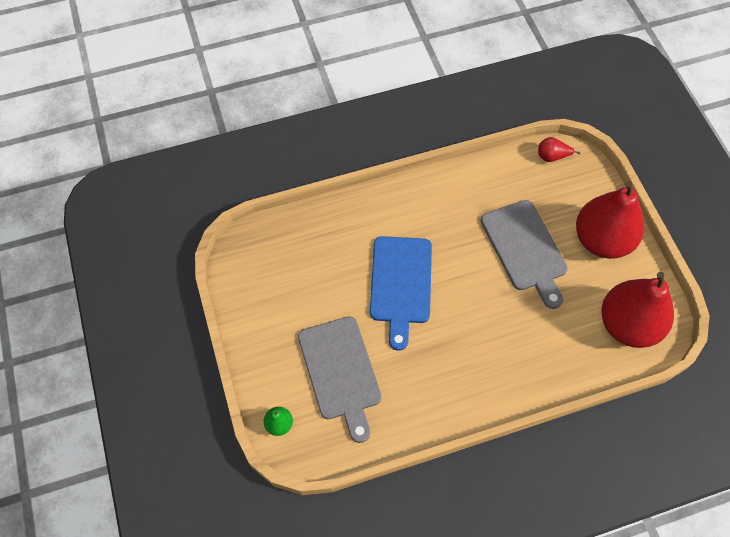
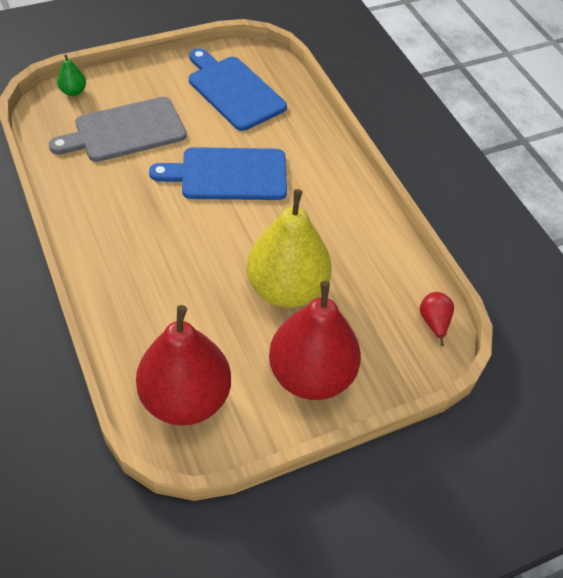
camera: 80 degrees right, 10 degrees down
(289, 273) = (234, 91): none -> blue cutting board
(525, 249) = (287, 289): grey cutting board -> yellow pear

